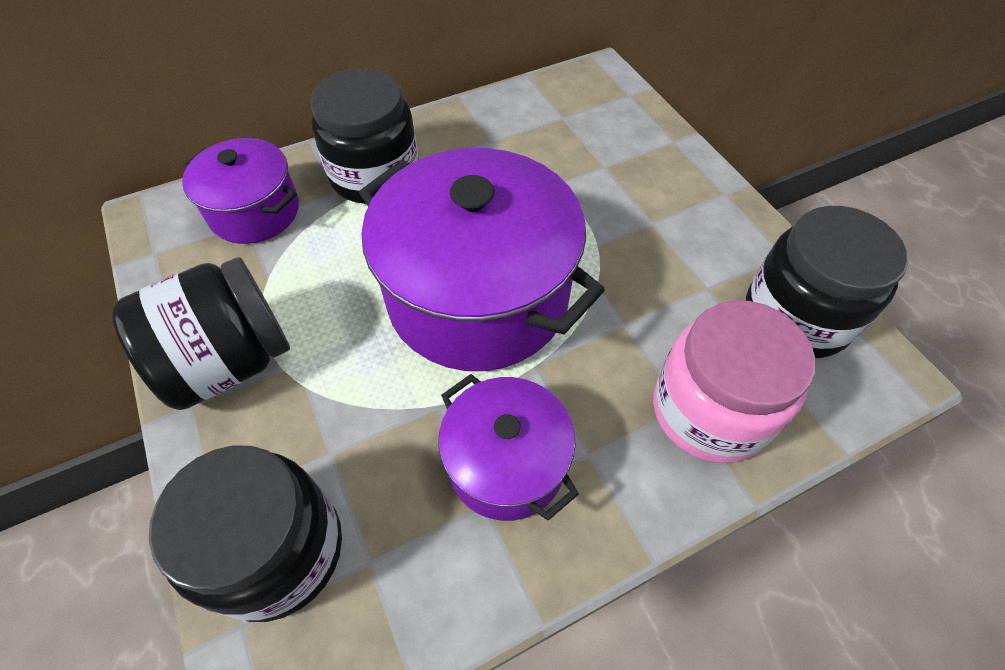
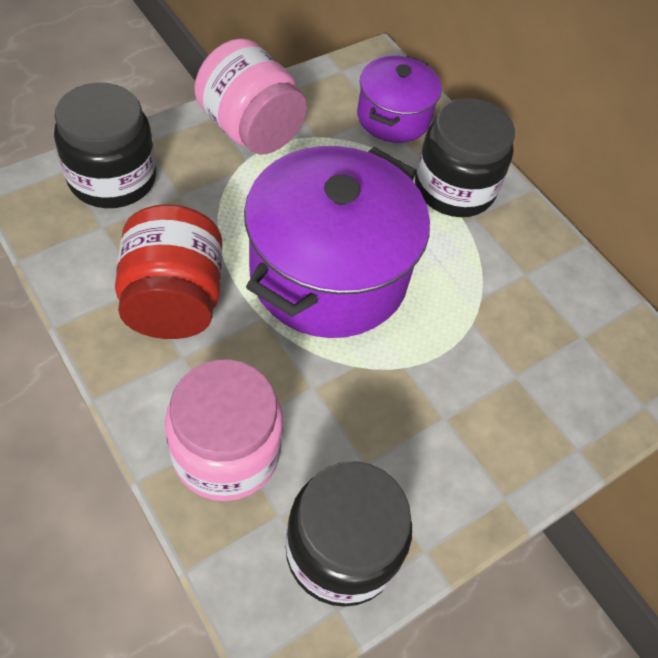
camera: 75 degrees right, 0 degrees up
(229, 361) = (250, 129): black jar -> pink jar
(506, 463) = (173, 300): purple pot -> red jar

